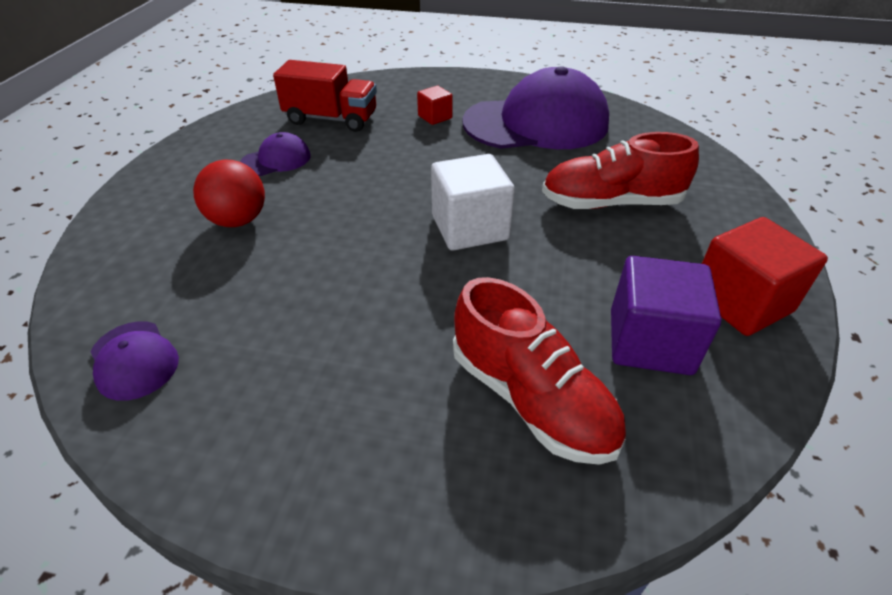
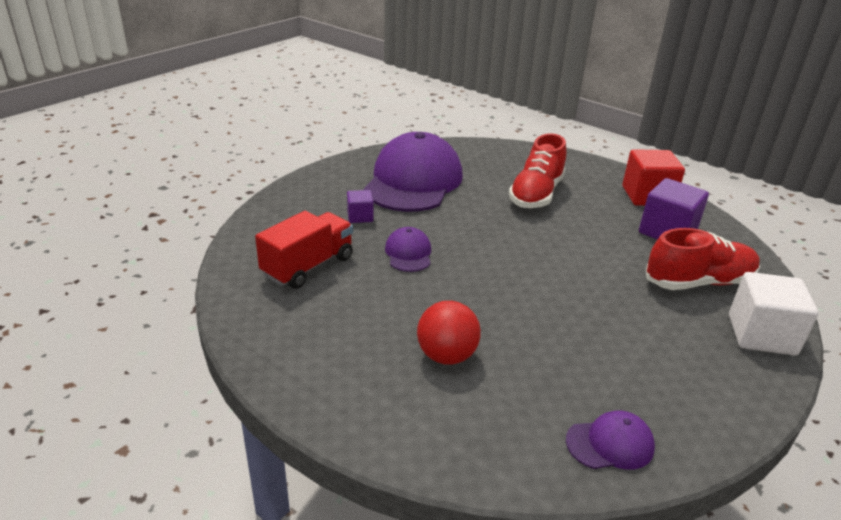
camera: 65 degrees left, 10 degrees down
(276, 160) = (357, 314): purple cap -> purple cap (408, 253)
(435, 117) = (360, 217): red cube -> purple cube
(470, 228) = (530, 251): white cube -> white cube (761, 335)

